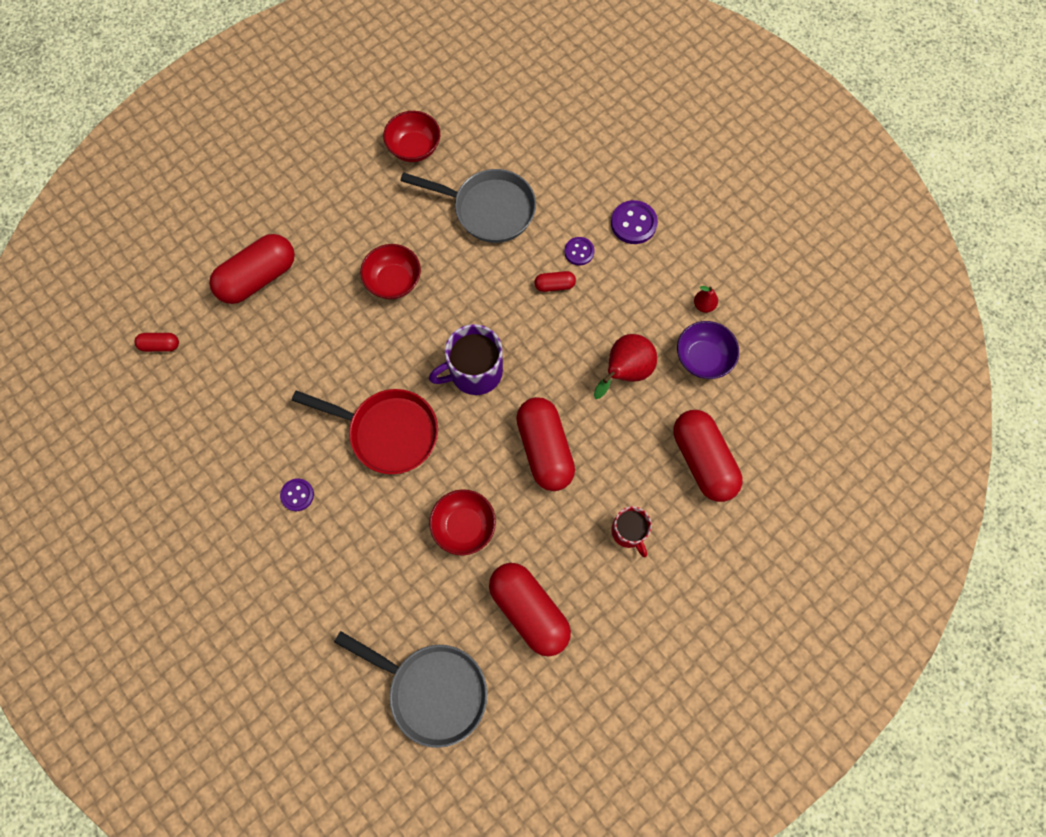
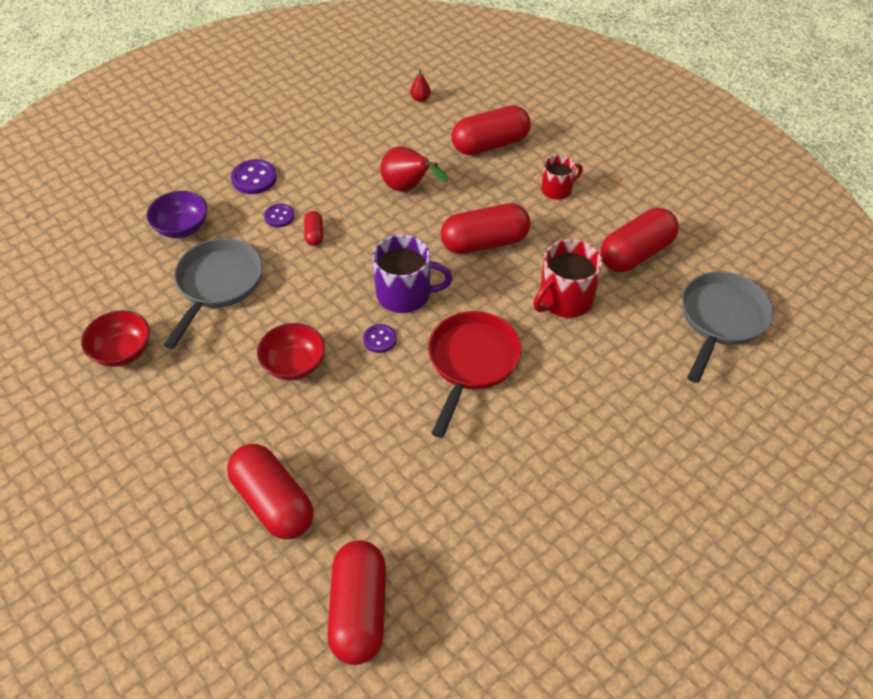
camera: 90 degrees left, 20 degrees down
(160, 345) = (359, 610): red capsule -> red capsule, size x2.17
(297, 495) = (546, 441): purple button -> purple button (380, 339)
(464, 526) = (564, 300): red bowl -> red mug
(474, 372) = (405, 294): purple mug -> purple mug turned 60 degrees counterclockwise
(703, 305) = (345, 137): red pear -> red pear (420, 98)
(703, 358) = (396, 140): purple bowl -> purple bowl (182, 228)

